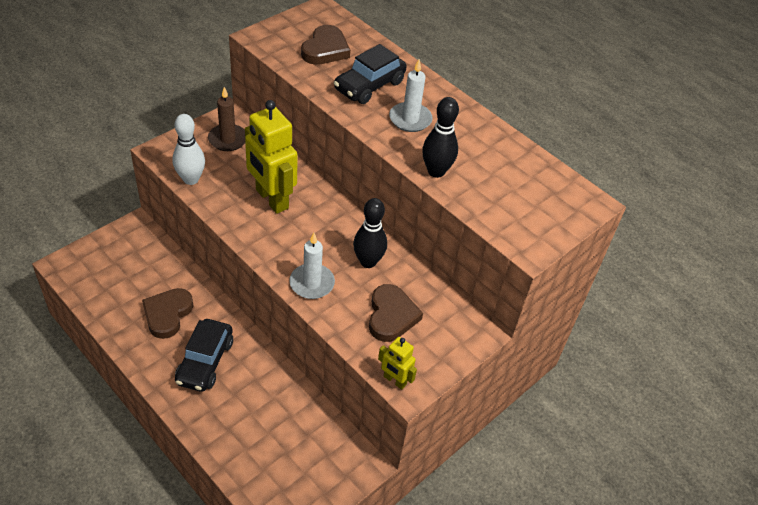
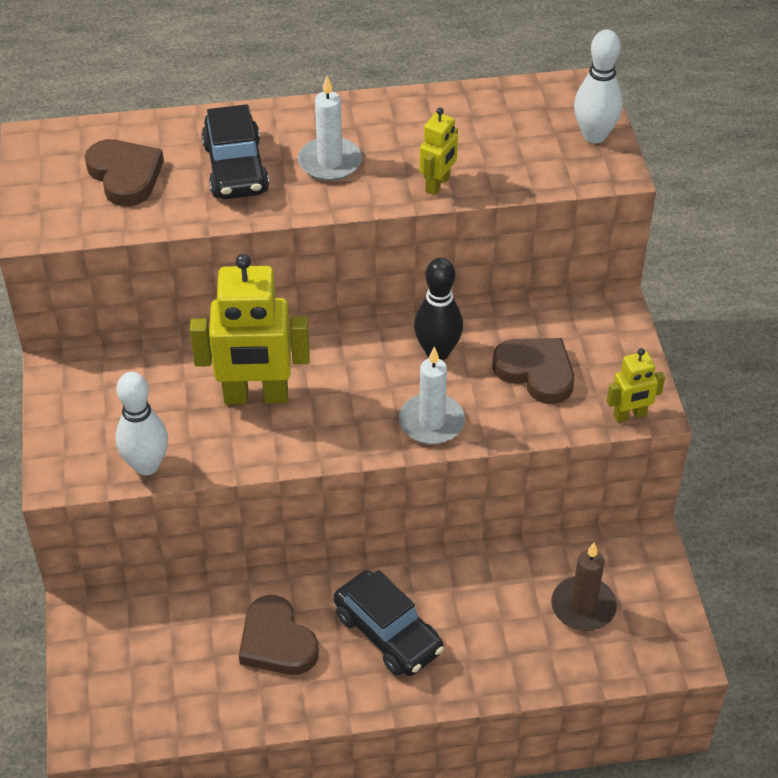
camera: 50 degrees left, 0 degrees up
(228, 139) = (102, 392): brown candle -> brown candle (583, 606)
(436, 171) = (438, 184): black bowling pin -> yellow robot
(552, 225) = (594, 135): none -> white bowling pin

